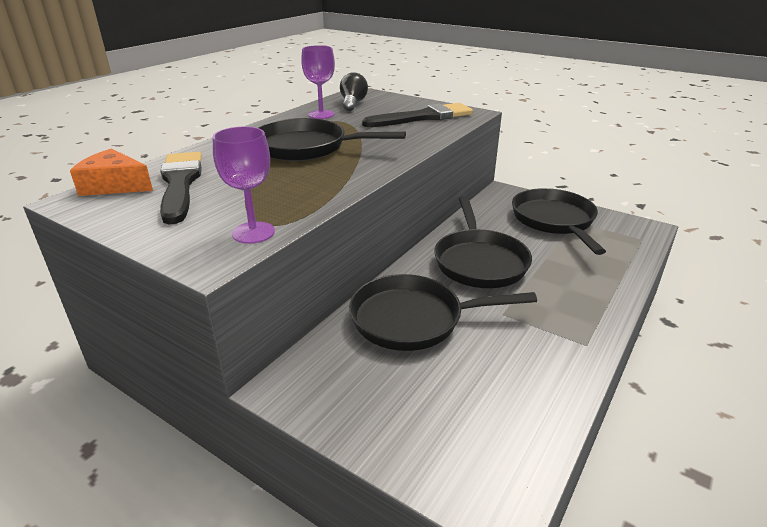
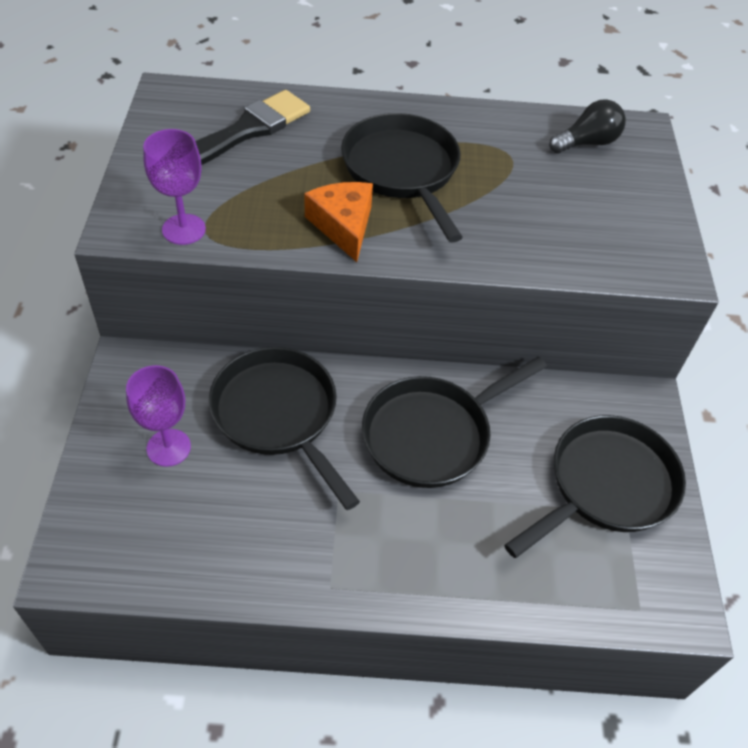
camera: 55 degrees right, 20 degrees up
(114, 185) = (211, 96): orange cheese -> orange cheese (343, 226)
(321, 115) = (517, 135): purple goblet -> purple goblet (168, 447)
(423, 117) = (602, 228): black brush -> none

